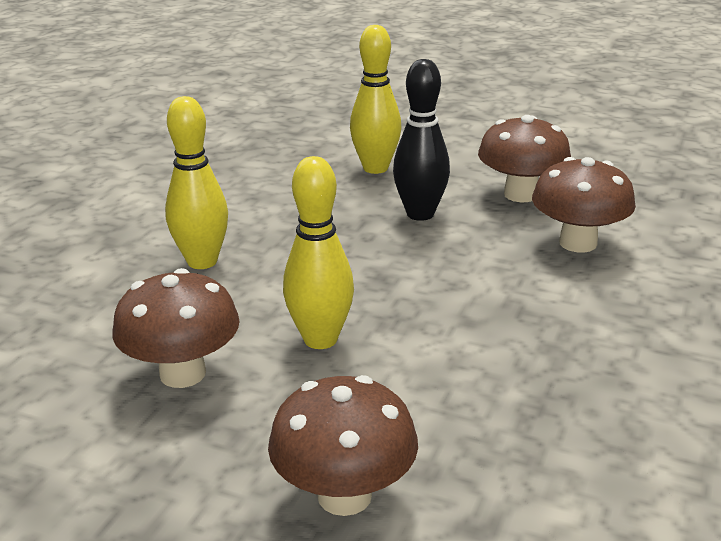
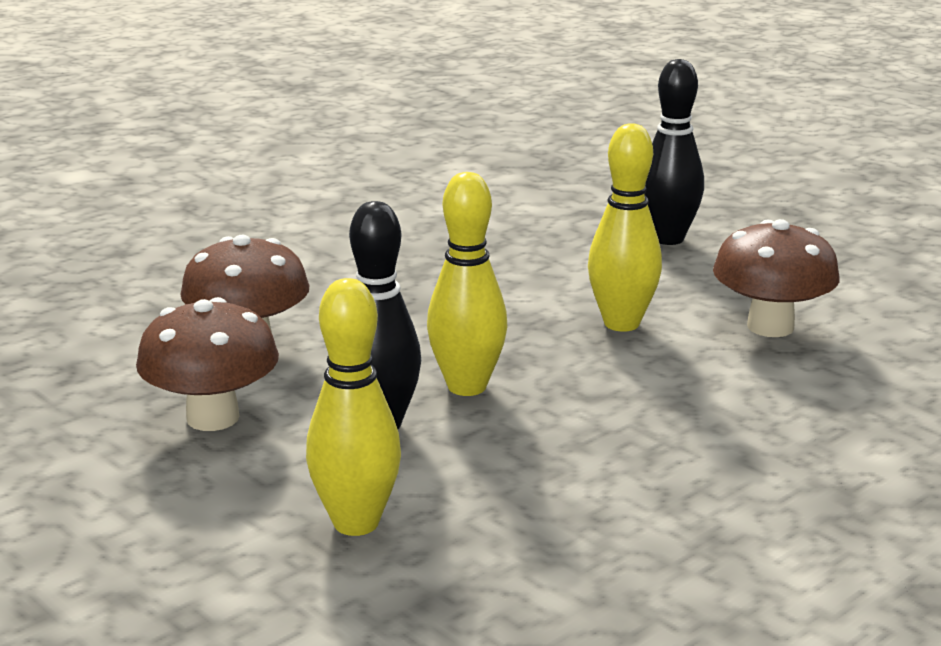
camera: 155 degrees left, 5 degrees down
(202, 261) = (716, 430): yellow bowling pin -> yellow bowling pin (467, 386)
(344, 495) = (668, 239): brown mushroom -> black bowling pin

